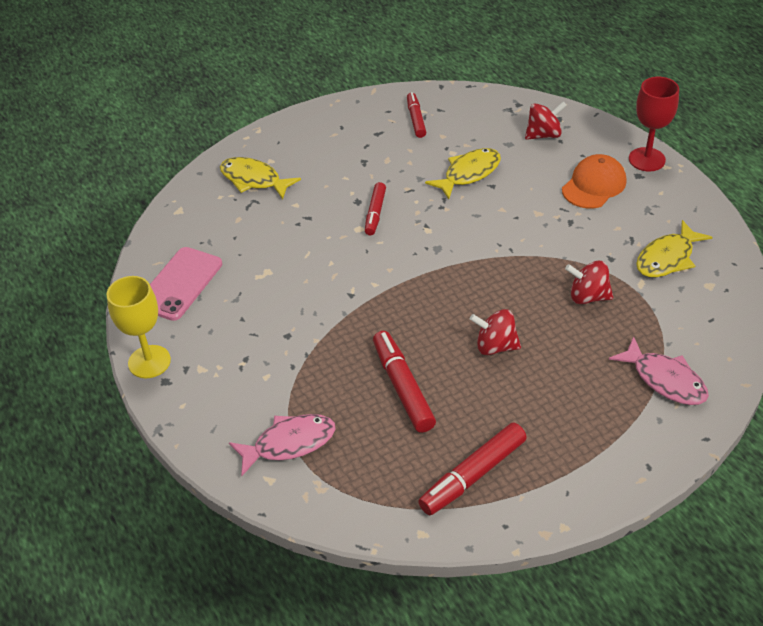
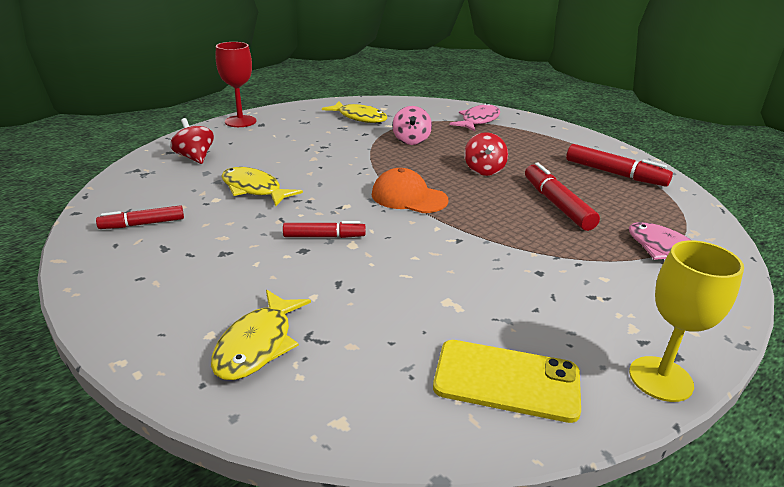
camera: 105 degrees left, 15 degrees down
(180, 284) = (506, 380): pink phone -> yellow phone
(402, 387) = (557, 204): red marker -> red marker turned 105 degrees clockwise
(588, 296) = (411, 140): red spinning top -> pink spinning top
(594, 185) = (274, 138): orange cap -> orange cap (409, 197)

